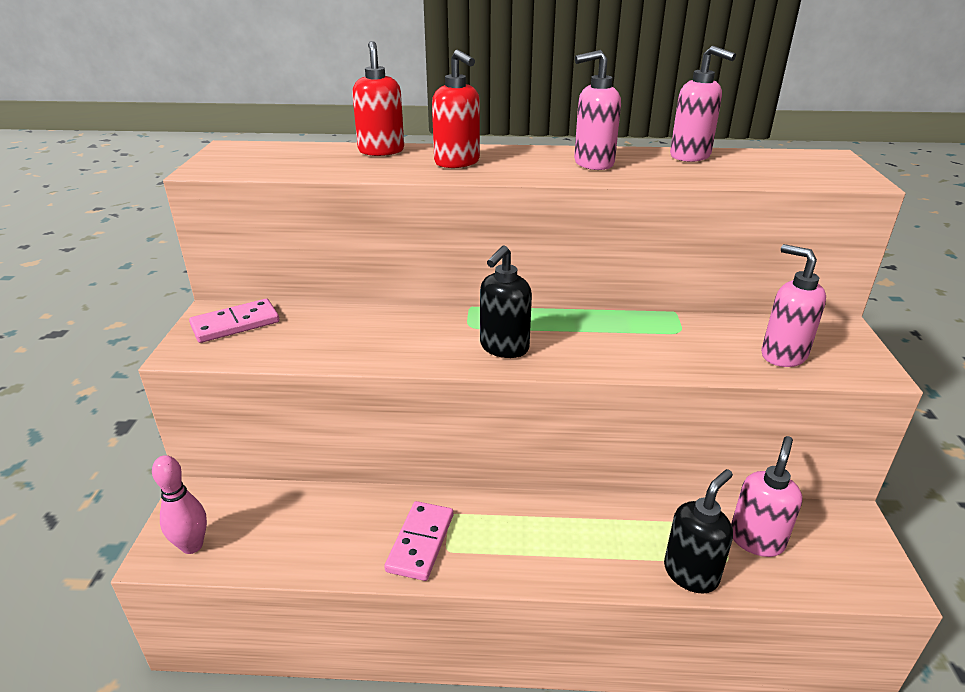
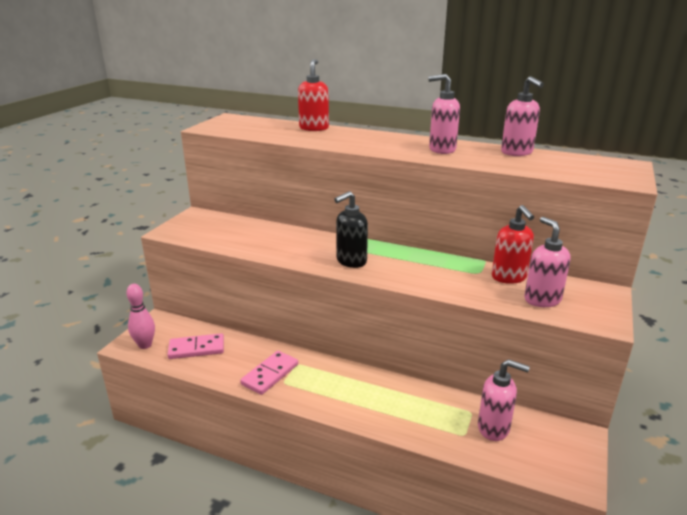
camera: 20 degrees right, 5 degrees down
(235, 324) = (204, 222): pink domino -> pink domino (196, 348)
(457, 162) = (353, 139): red soap dispenser -> red soap dispenser (509, 277)
(691, 573) = (432, 435): black soap dispenser -> none
(756, 540) = (494, 428): pink soap dispenser -> pink soap dispenser turned 60 degrees clockwise

